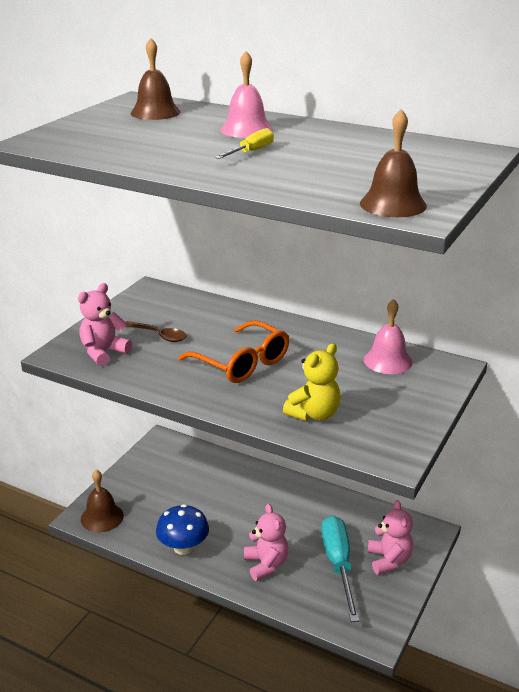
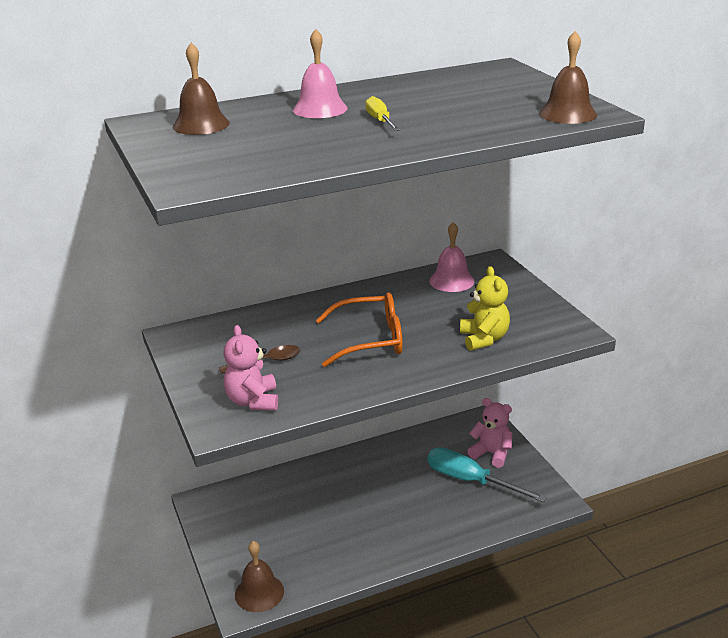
camera: 50 degrees left, 0 degrees up
(183, 547) = (359, 557): blue mushroom -> none
(266, 564) = (430, 519): pink teddy bear -> none

